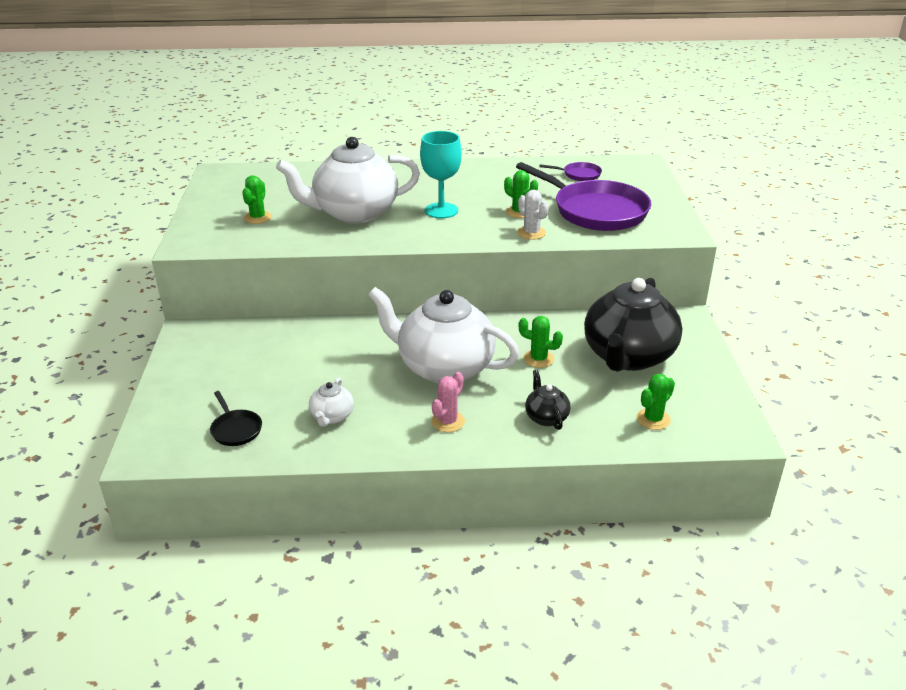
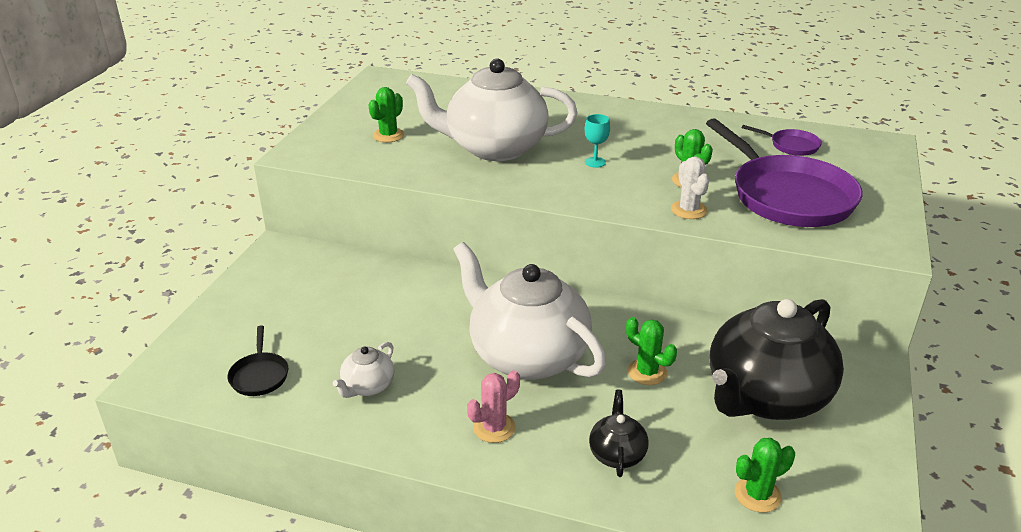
camera: 20 degrees right, 0 degrees up
(441, 210) = (595, 162): turquoise goblet -> turquoise goblet, size x0.51

